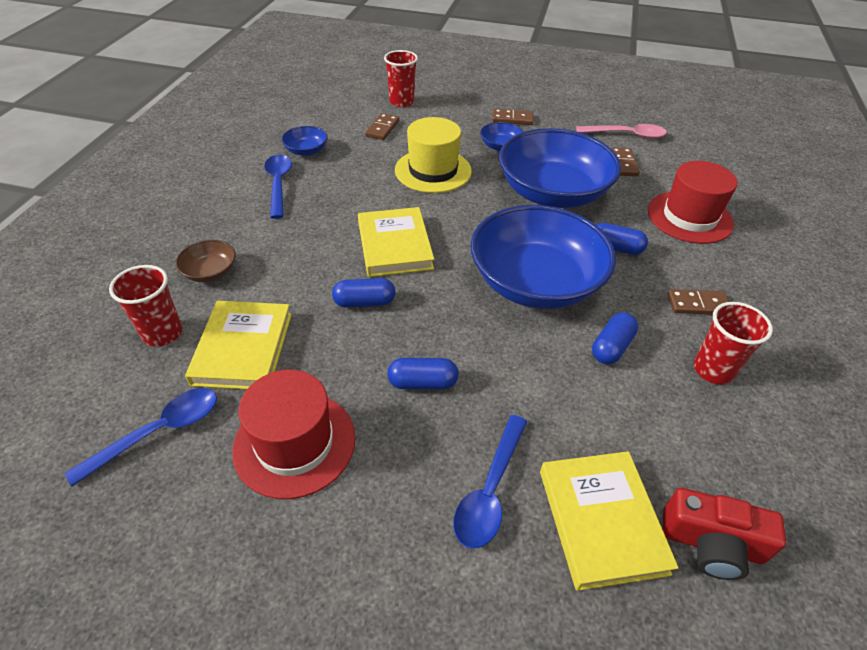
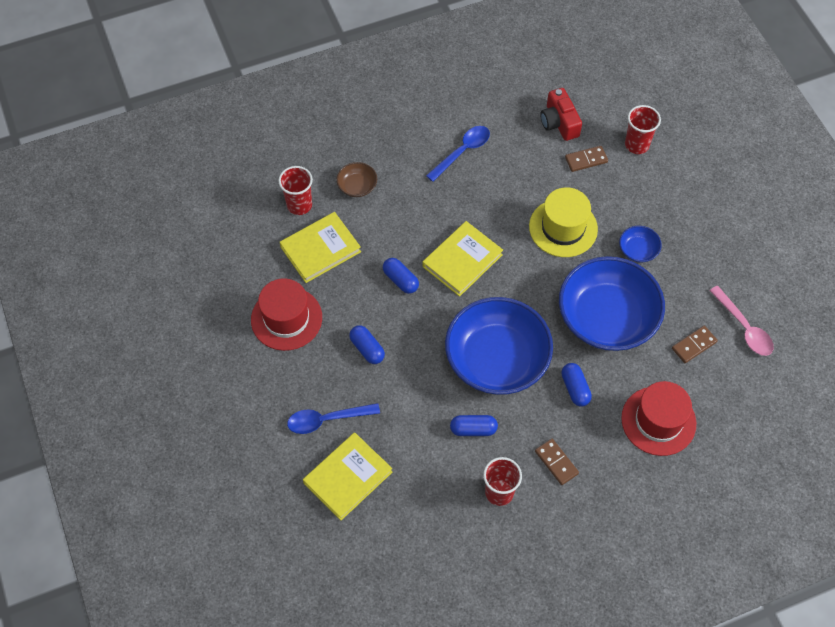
camera: 55 degrees right, 15 degrees up
(159, 432) = (248, 258): blue spoon -> none
(306, 151) = (513, 136): blue bowl -> none
(512, 119) = (688, 234): brown domino -> none
(711, 544) = (372, 532): red camera -> red camera (559, 122)

